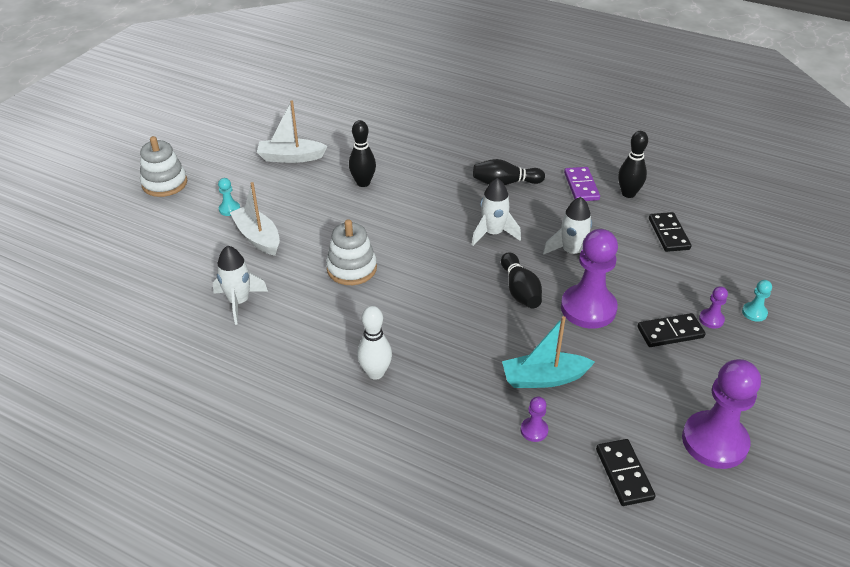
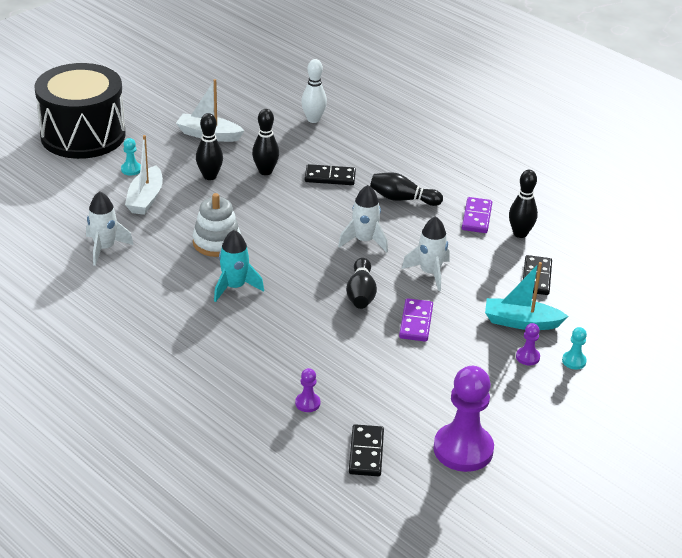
camera: 15 degrees right, 5 degrees down
(164, 183) = (83, 135): white stacking toy -> black drum
(258, 237) = (145, 199): white boat -> white boat turned 150 degrees counterclockwise
(311, 199) = (209, 176): none -> black bowling pin
(375, 373) = (194, 329): white bowling pin -> white bowling pin (313, 119)
(393, 314) = (234, 287): none -> turquoise rocket
(544, 378) = (340, 367): turquoise boat -> turquoise boat (521, 322)
(588, 308) = (416, 322): purple pawn -> purple domino
(670, 332) = (480, 359): black domino -> black domino (330, 177)

